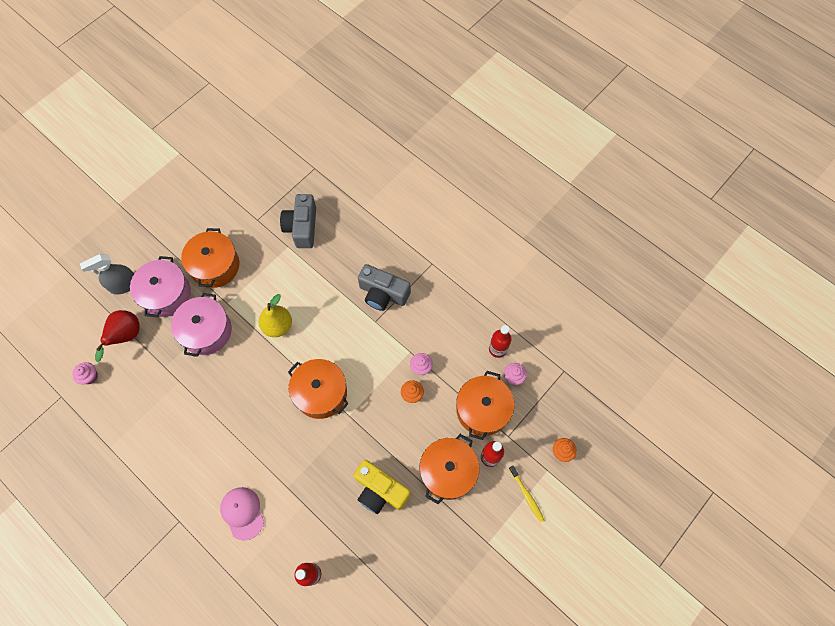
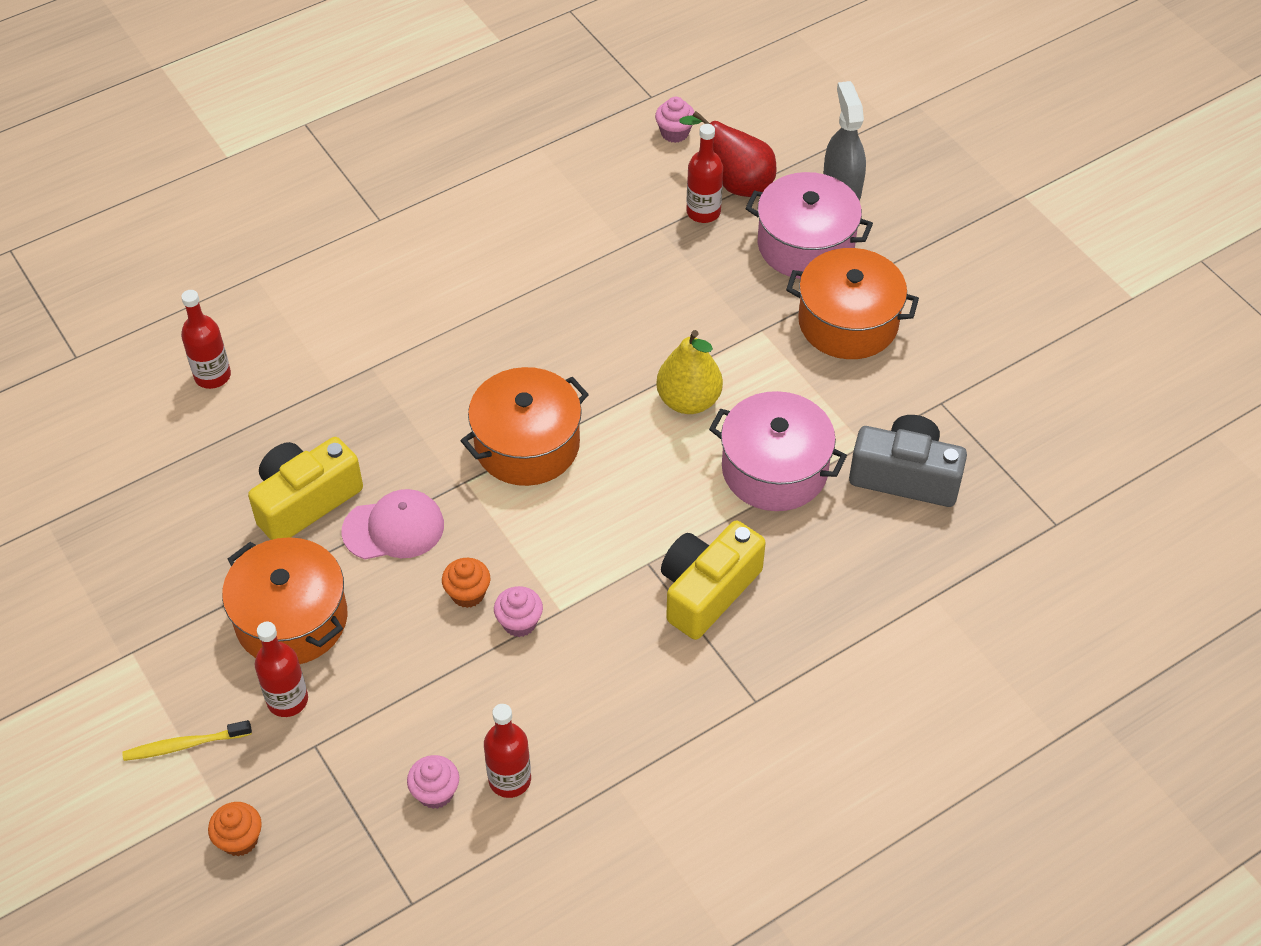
camera: 105 degrees right, 15 degrees down
(149, 348) = (703, 212): none -> red bottle
(206, 331) = (711, 293): pink pot -> pink pot (774, 469)
(242, 513) = (356, 300): pink cap -> pink cap (394, 528)
(383, 294) = (707, 590): grey camera -> yellow camera
(482, 410) = (388, 713): orange pot -> none

